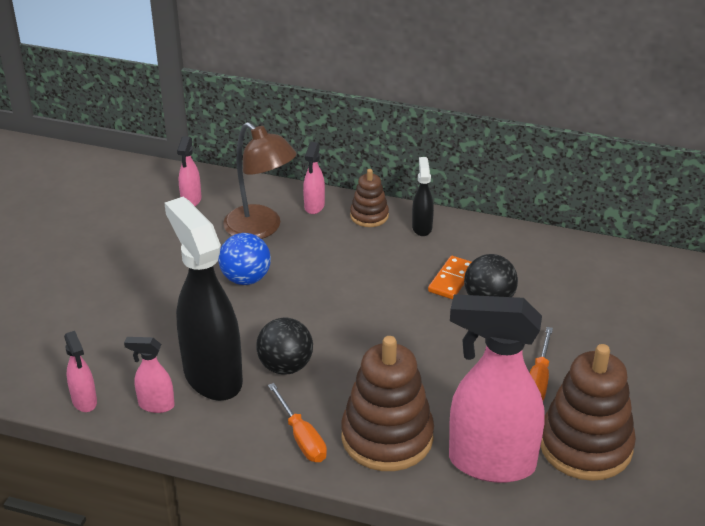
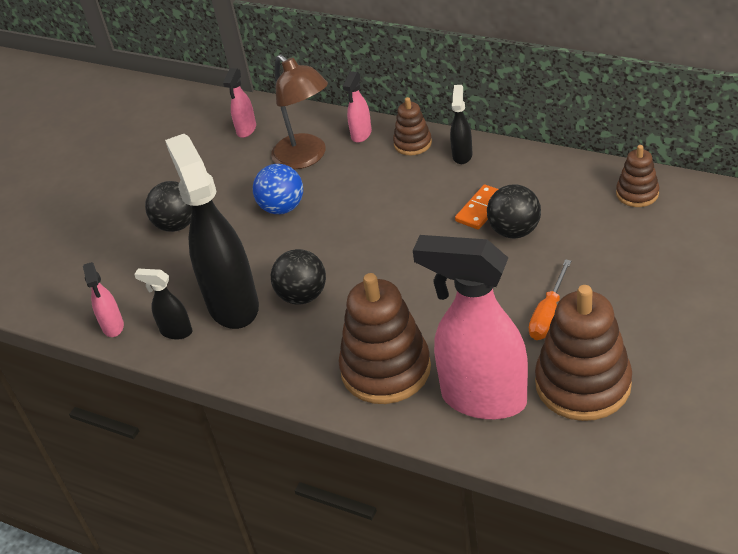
camera: 15 degrees right, 5 degrees up
(135, 296) = (177, 225): none -> black ball
(156, 405) = (176, 331): pink spray bottle -> black spray bottle
(301, 437) = (304, 367): orange screwdriver -> none
(600, 265) = (637, 193): none -> brown stacking toy

